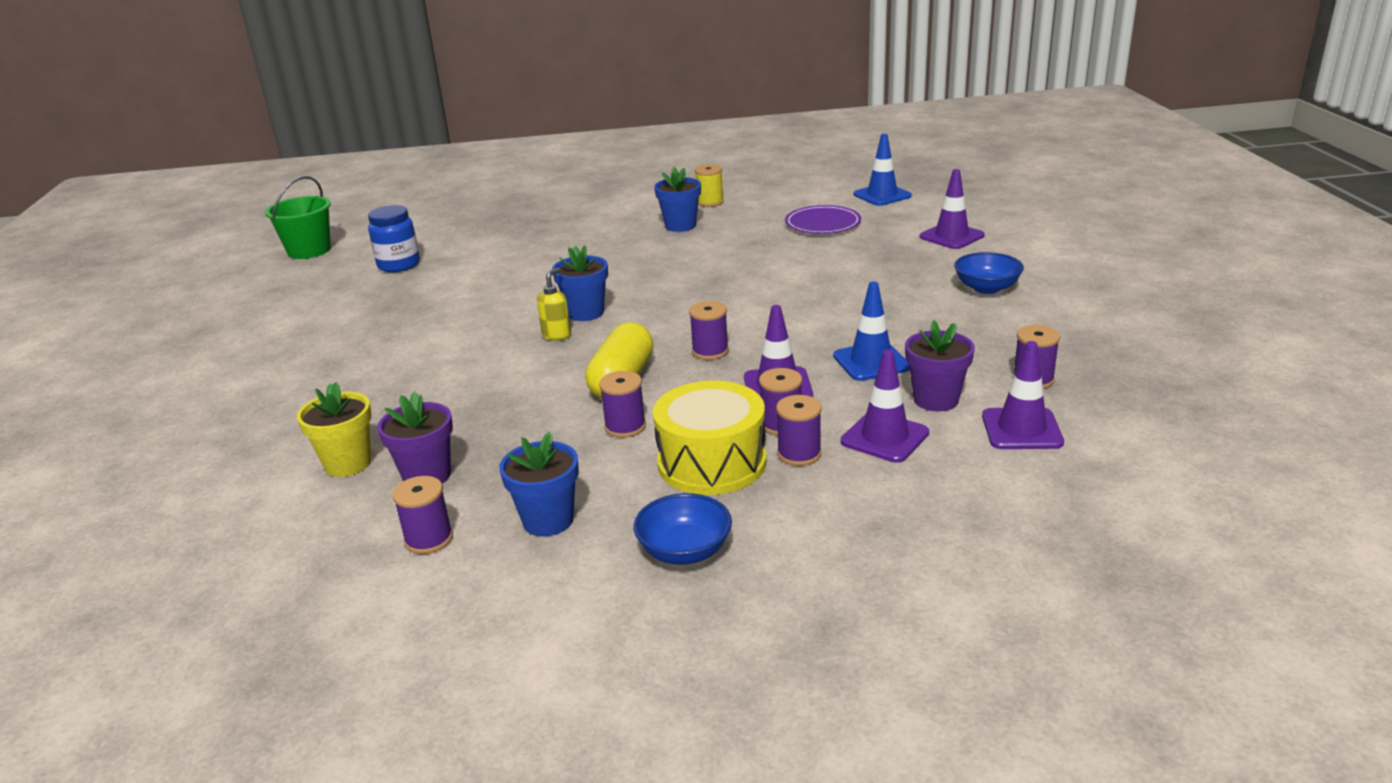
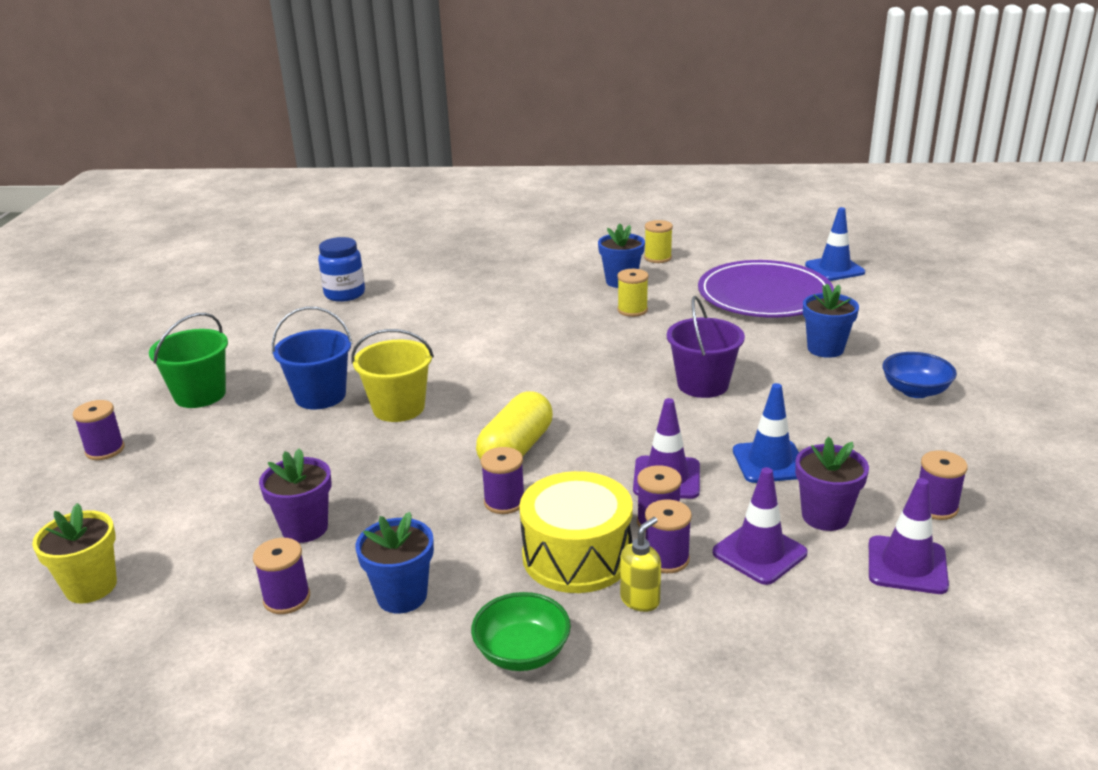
camera: 10 degrees right, 0 degrees up
(309, 250) = (269, 269): green bucket -> green bucket (200, 395)
(348, 463) = (238, 504): yellow flower pot -> yellow flower pot (91, 586)
(404, 358) = (320, 396): none -> blue bucket
(490, 359) = (398, 408): none -> yellow bucket
(557, 335) = (468, 390): yellow soap dispenser -> yellow soap dispenser (640, 600)
(585, 313) = (502, 368): blue flower pot -> blue flower pot (825, 349)
(684, 551) = (522, 652): blue bowl -> green bowl
(699, 249) = (632, 310): none -> yellow spool
(710, 351) = (611, 428): purple spool -> purple spool (105, 450)
(788, 305) = (703, 385): none -> purple bucket
(822, 223) = (764, 295): purple plate -> purple plate, size x1.72
(951, 236) = (894, 325): purple traffic cone -> none

